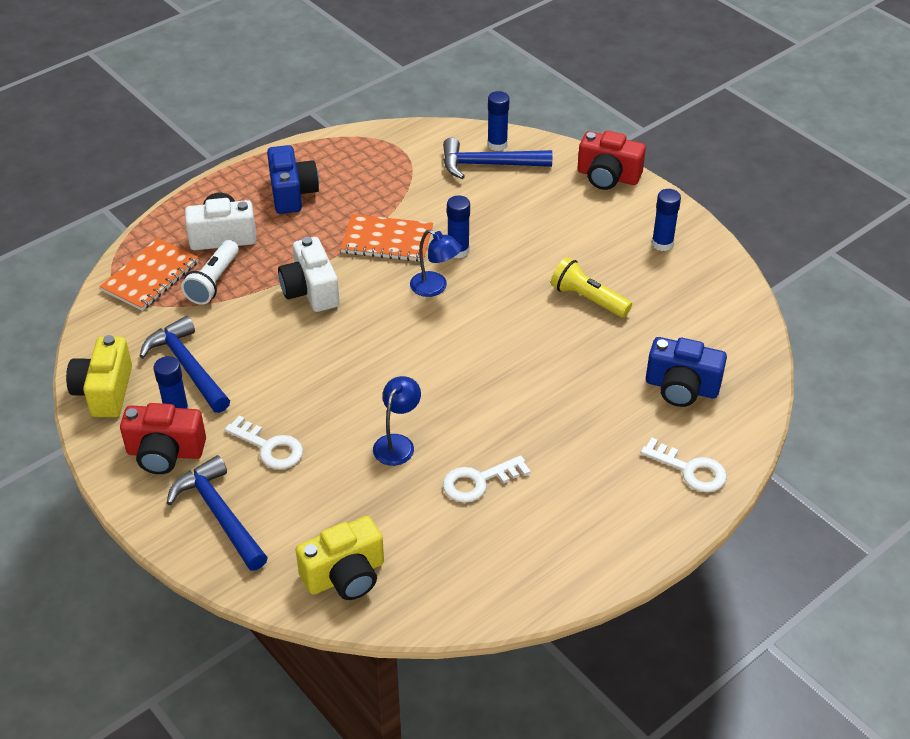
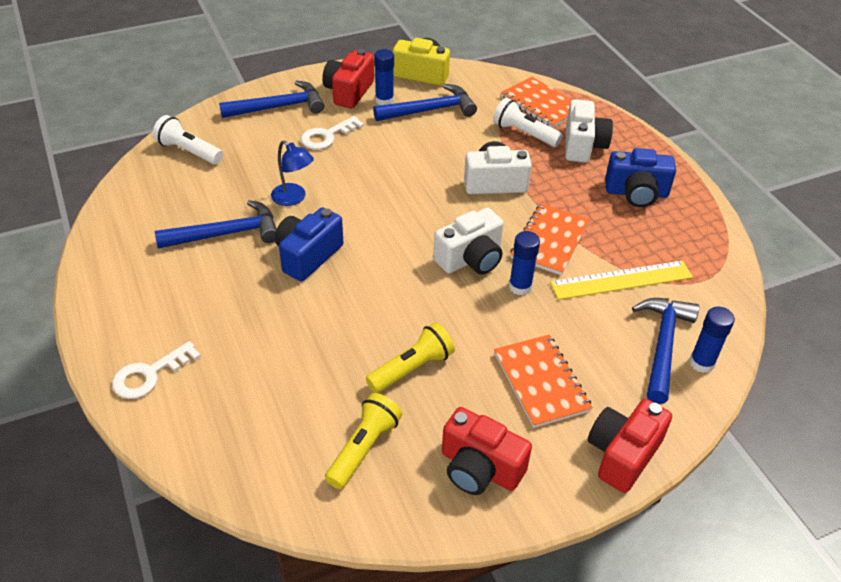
camera: 105 degrees right, 0 degrees up
(345, 575) = (188, 151): yellow camera -> white flashlight
(421, 192) = (621, 280): none -> yellow ruler
(435, 287) = (471, 259): blue lamp -> white camera
(478, 481) = (227, 233): white key -> blue hammer
(562, 224) = (541, 382): none -> orange notebook
(662, 244) = (479, 468): blue glue stick -> red camera
(681, 387) = (252, 405): blue camera -> blue camera (308, 256)
(682, 308) = (364, 448): none -> yellow flashlight

